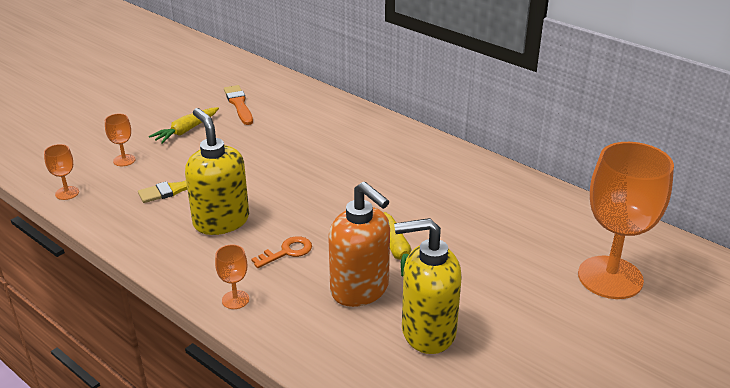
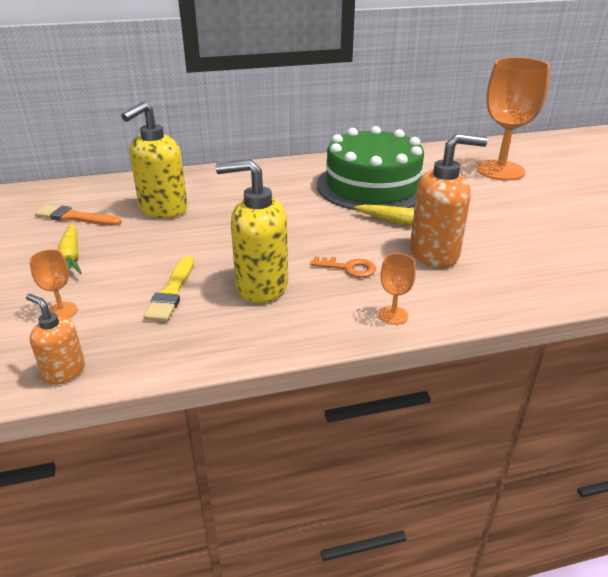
camera: 55 degrees left, 0 degrees up
(67, 193) = (64, 371): orange goblet -> orange soap dispenser
(287, 252) = (349, 268): orange key -> orange key turned 105 degrees clockwise
(427, 332) = (509, 245): yellow soap dispenser -> yellow soap dispenser (163, 209)
(457, 208) = (372, 186): none -> green cake

